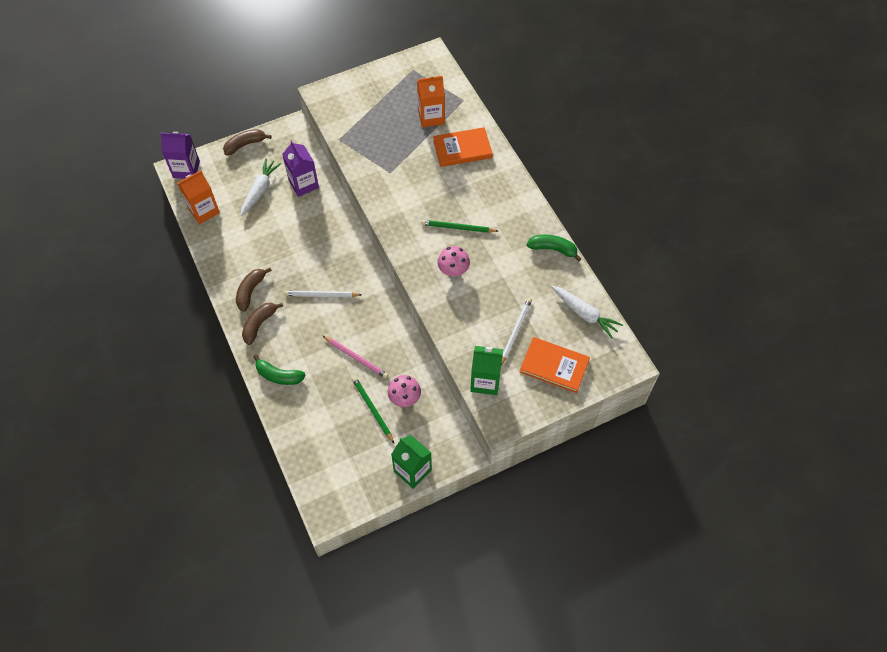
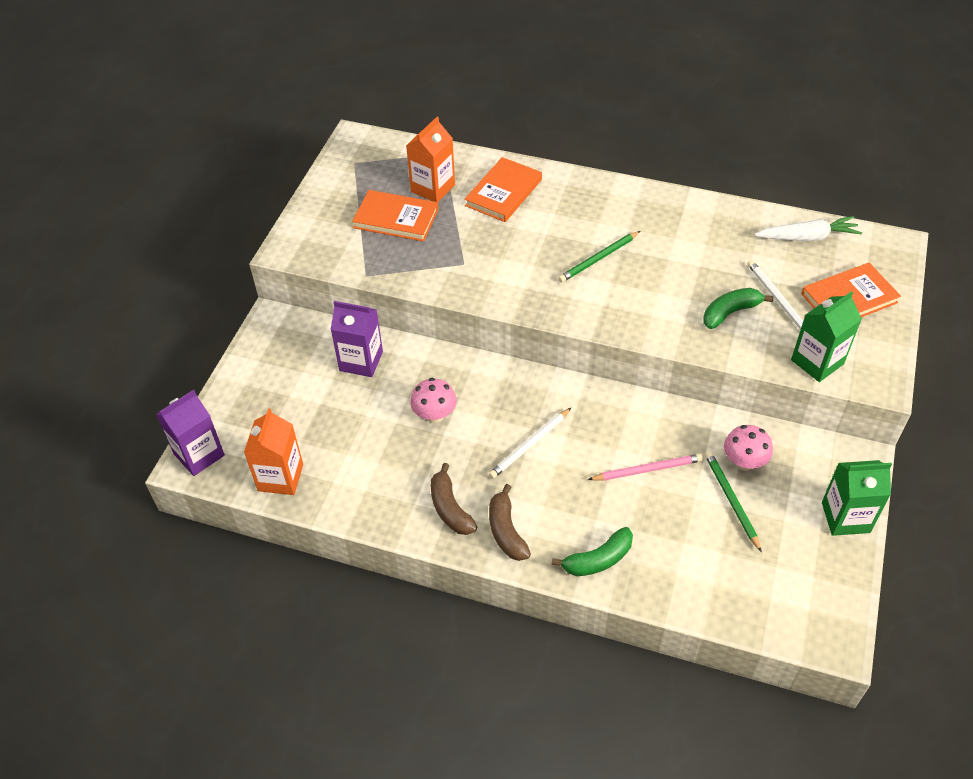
camera: 45 degrees left, 10 degrees down
(245, 145) = (239, 376): brown banana -> none
(260, 190) = (320, 405): white carrot -> none
(372, 409) = (731, 500): green pencil -> green pencil turned 60 degrees clockwise
(391, 119) = (396, 218): none -> orange book
(453, 270) = (649, 296): pink mushroom -> pink mushroom (434, 415)
(553, 249) = (705, 209): green banana -> green banana (730, 312)

